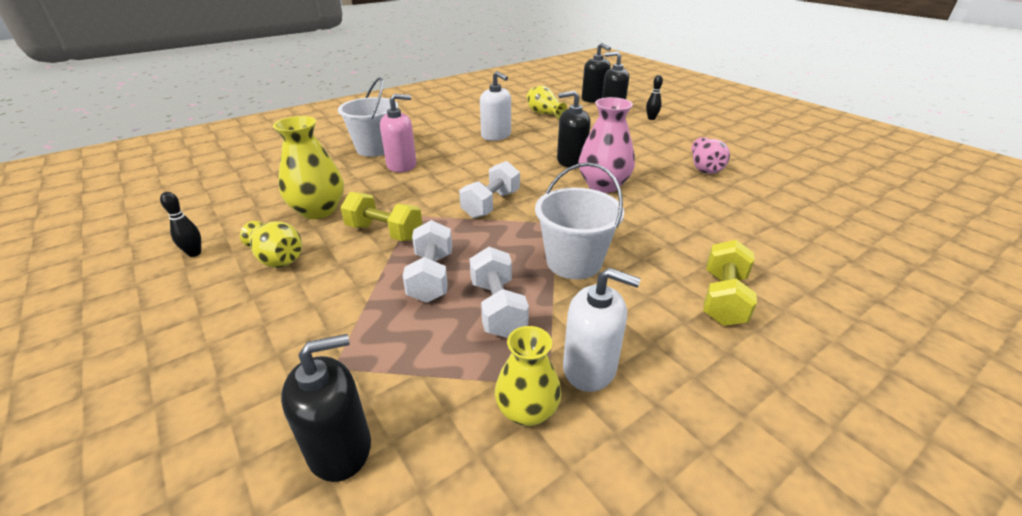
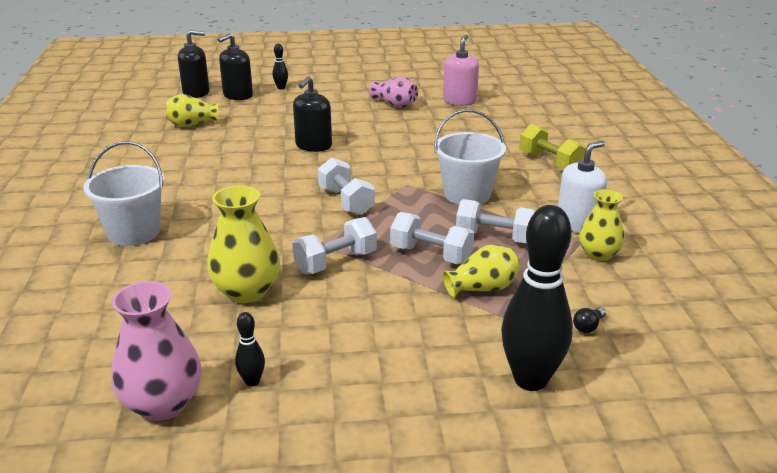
camera: 60 degrees left, 5 degrees down
(211, 423) = (530, 379): none -> black bowling pin
(278, 259) = (322, 328): yellow vase -> yellow vase (482, 288)
(340, 448) = (588, 326): black soap dispenser -> black light bulb
(384, 232) = (336, 262): yellow dumbbell -> white dumbbell
(402, 165) = (203, 226): pink soap dispenser -> pink soap dispenser (459, 101)
(496, 135) = (207, 161): white soap dispenser -> none
(603, 185) = (373, 148): pink vase -> pink vase (162, 404)

